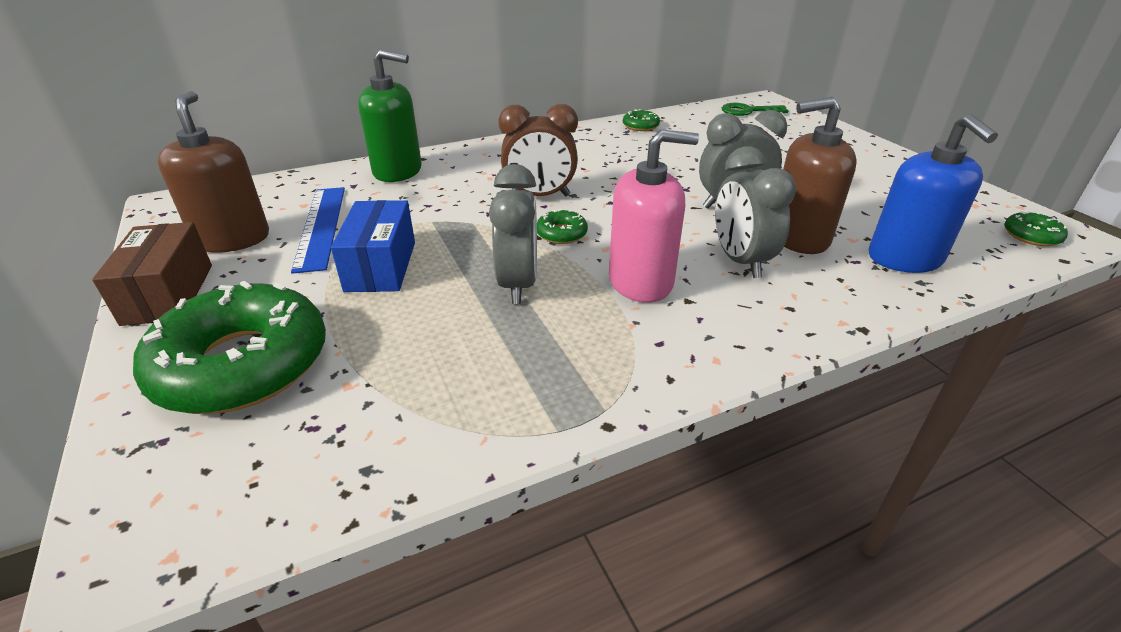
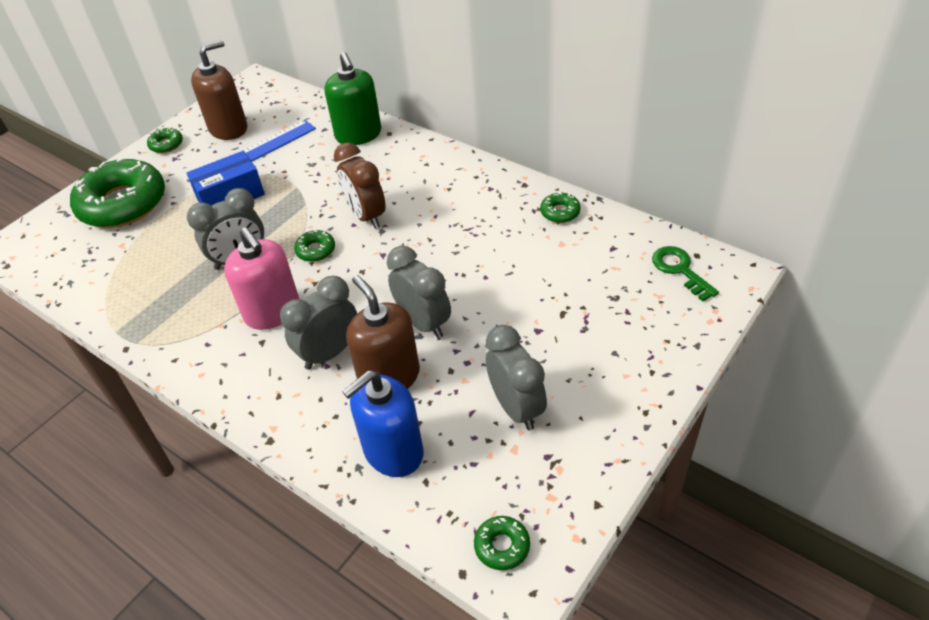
camera: 65 degrees right, 10 degrees up
(169, 294) = (166, 144): brown box -> green donut
(867, 194) = (516, 408): none -> grey clock

